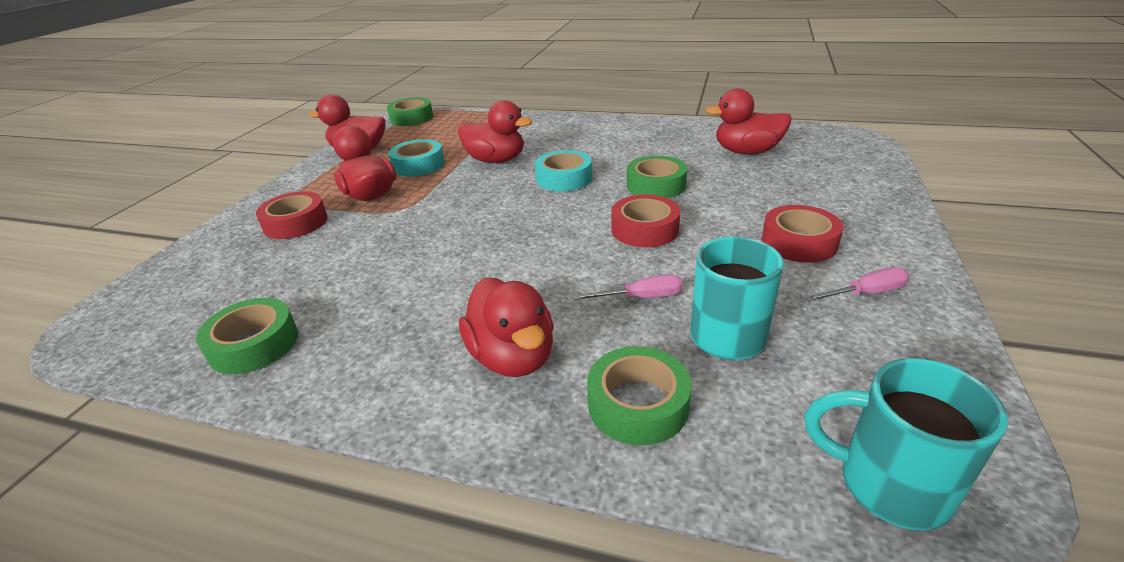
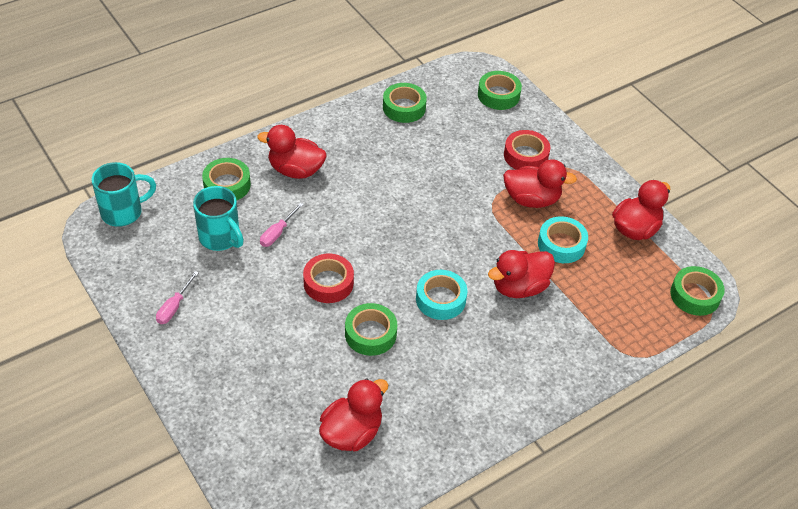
camera: 125 degrees right, 15 degrees up
(167, 286) = (498, 95): none -> green tape
(798, 242) = (232, 329): red tape -> none

